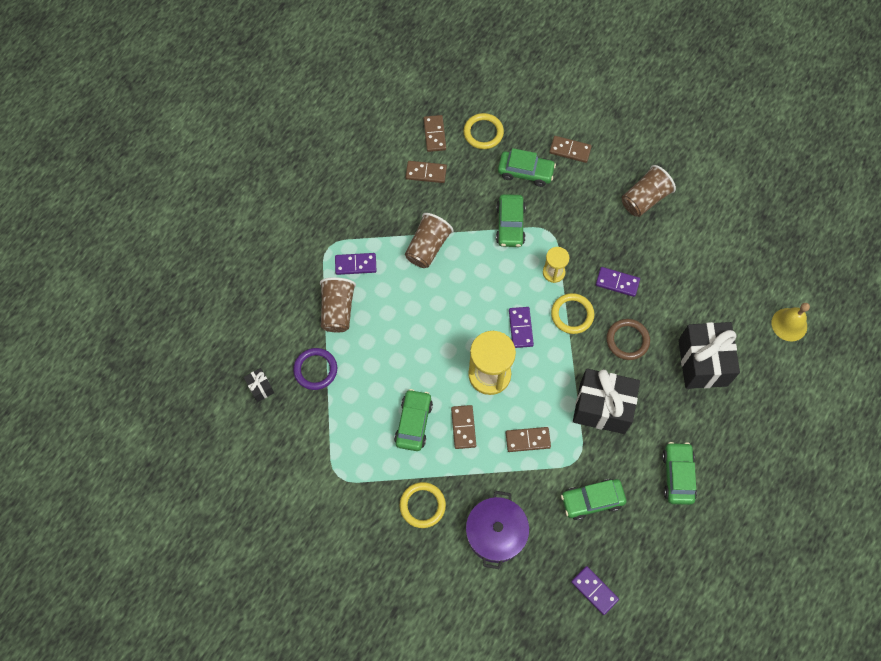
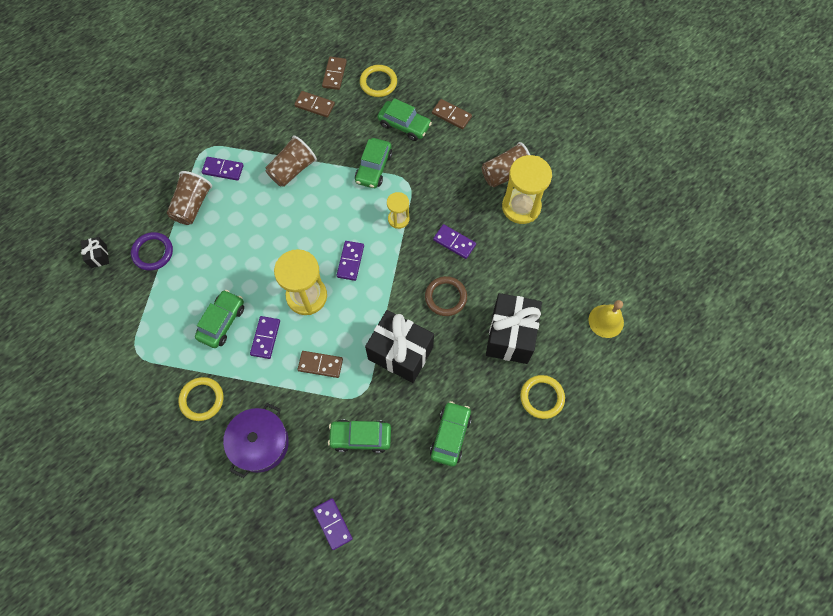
camera: 15 degrees right, 0 degrees up
(463, 427) = (265, 338): brown domino -> purple domino
(572, 314) = (402, 261): yellow ring -> yellow ring (542, 397)
(671, 229) = (521, 207): none -> yellow hourglass

